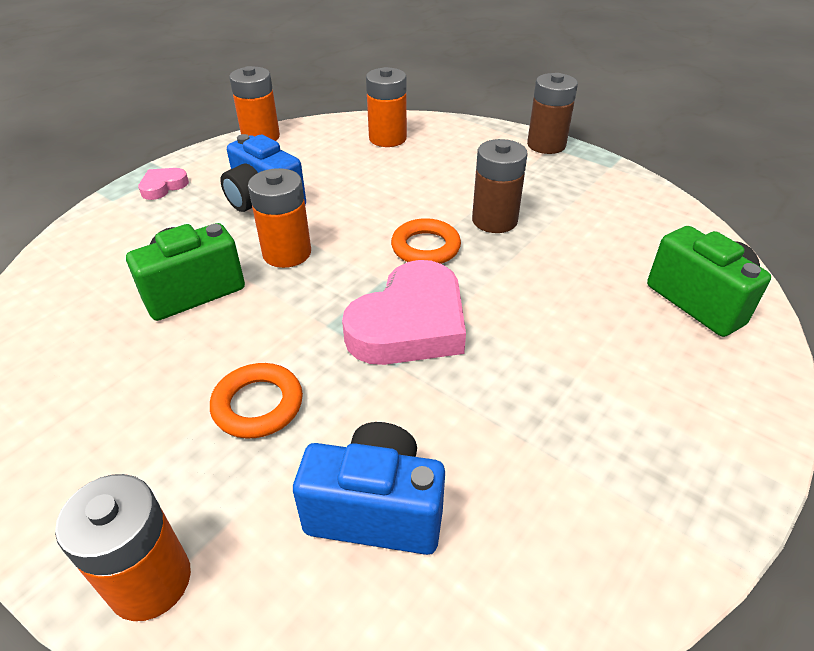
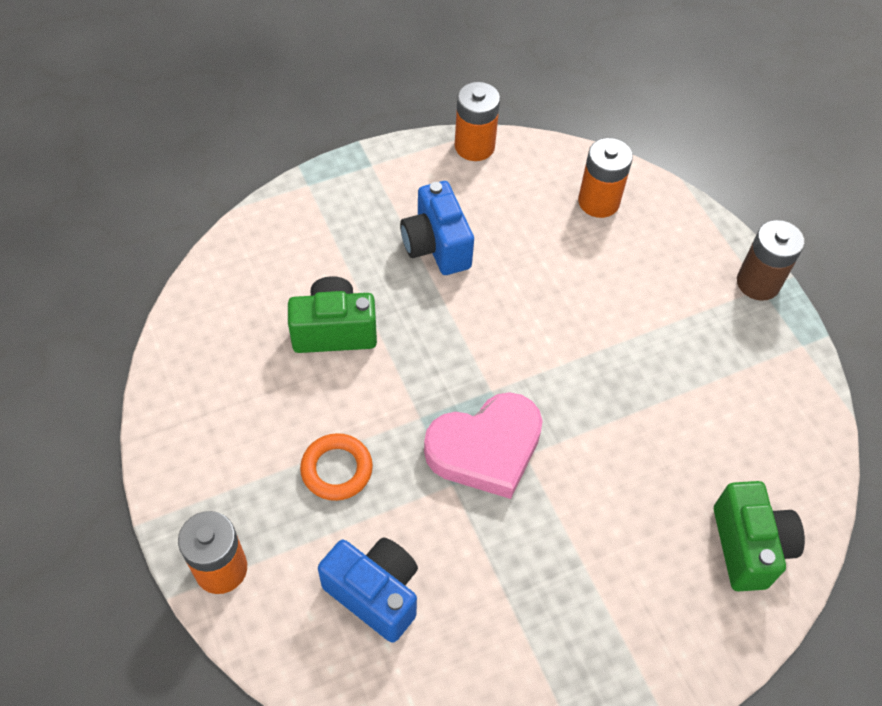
camera: 25 degrees right, 15 degrees up
(163, 186) = (357, 185): pink heart -> none
(287, 253) = (426, 322): orange battery -> none
(425, 247) = (548, 370): orange ring -> none
(494, 220) = (631, 366): brown battery -> none

